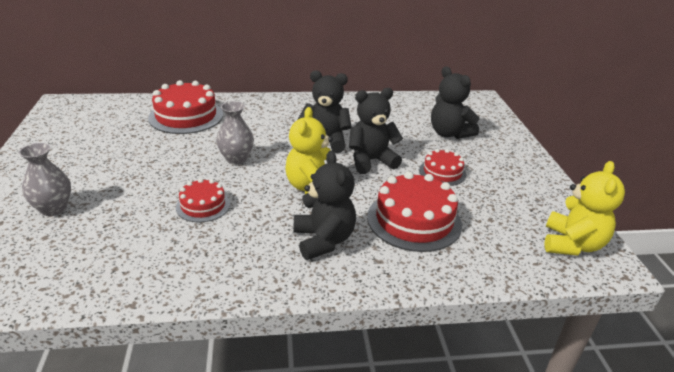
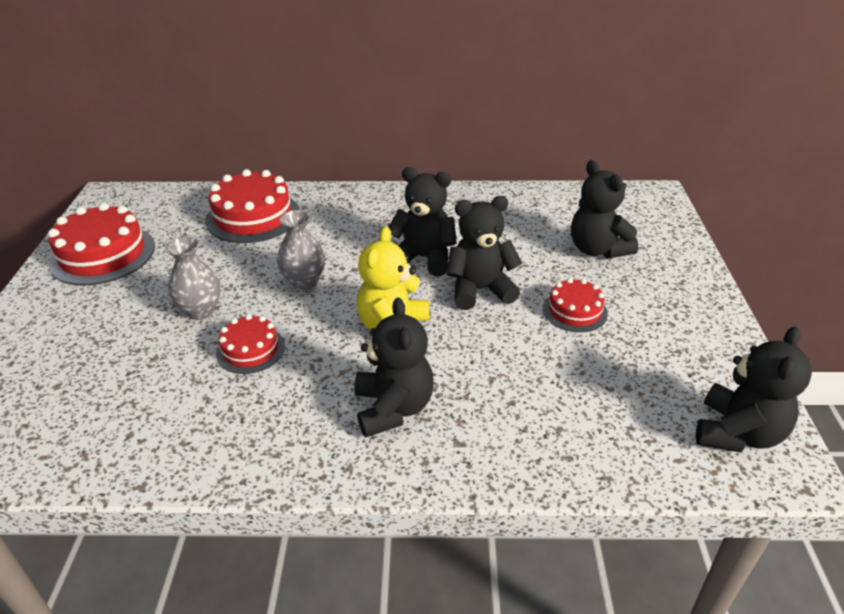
camera: 10 degrees right, 5 degrees up
(53, 208) = (73, 346): grey vase -> grey vase (201, 311)
(414, 220) = (520, 383): red cake -> red cake (103, 254)
(572, 244) = (737, 433): yellow teddy bear -> black teddy bear

